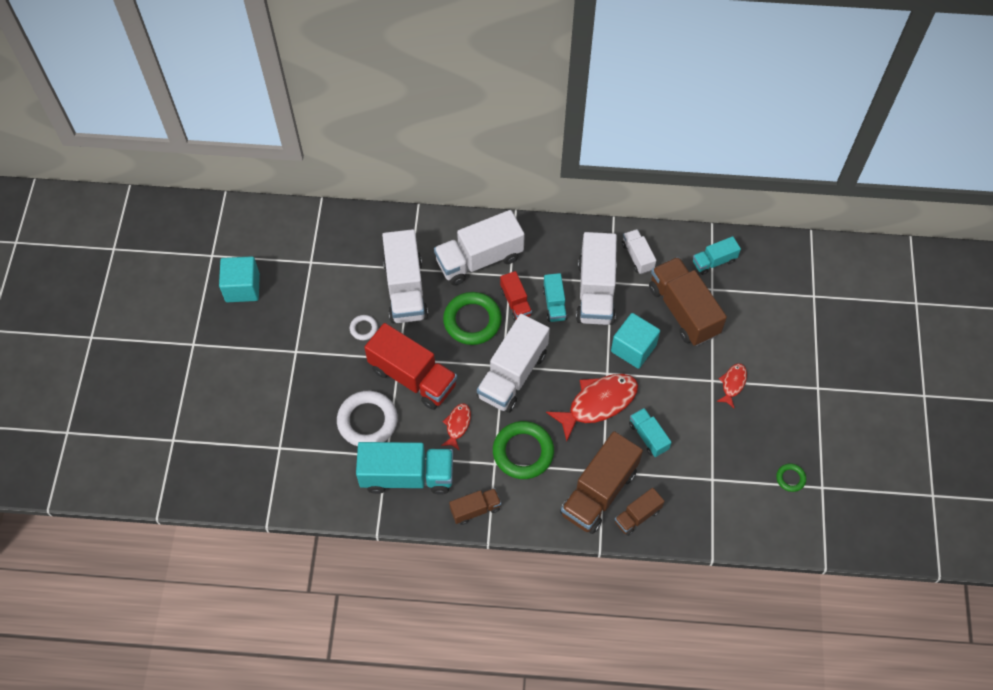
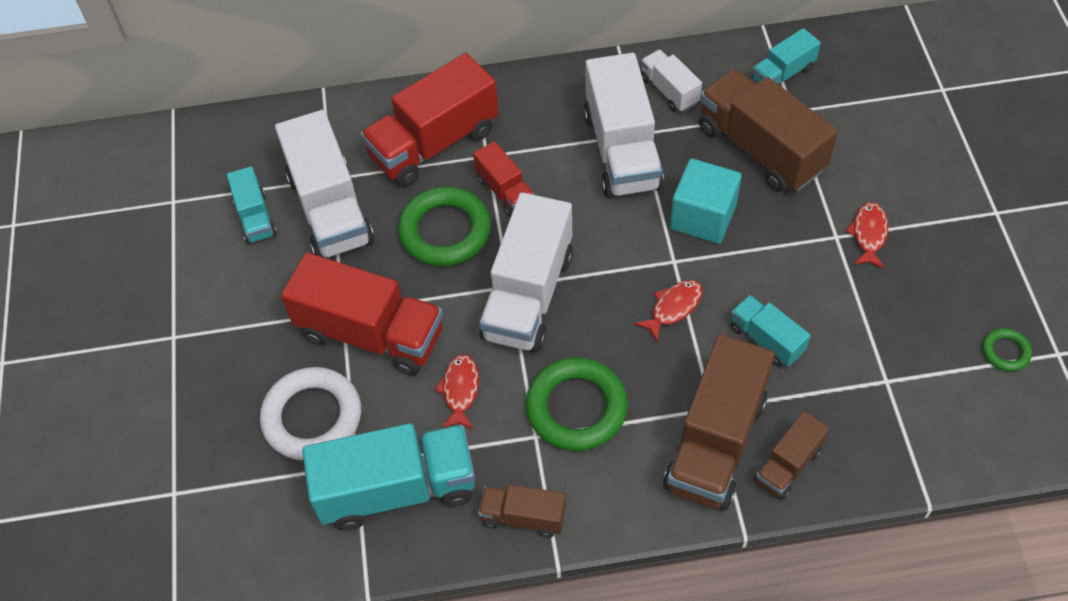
camera: 10 degrees left, 5 degrees down
(242, 287) = (70, 261): turquoise cube -> none
(363, 328) = (276, 279): white ring -> none
(475, 509) = (523, 517): brown truck -> brown truck turned 135 degrees counterclockwise
(479, 259) = (434, 143): white truck -> red truck
(554, 304) = (565, 181): turquoise truck -> turquoise truck (255, 217)
(598, 403) = (673, 308): red fish -> red fish, size x0.52

